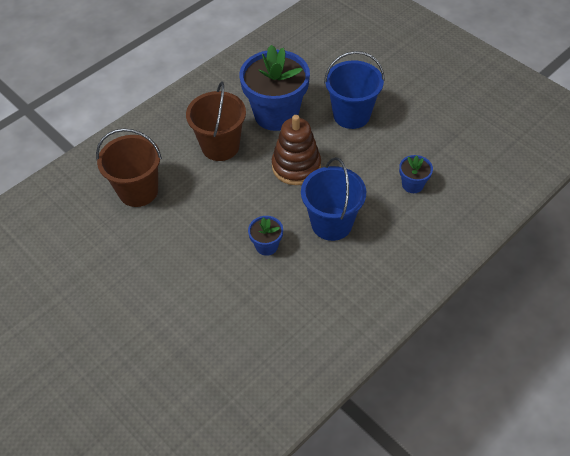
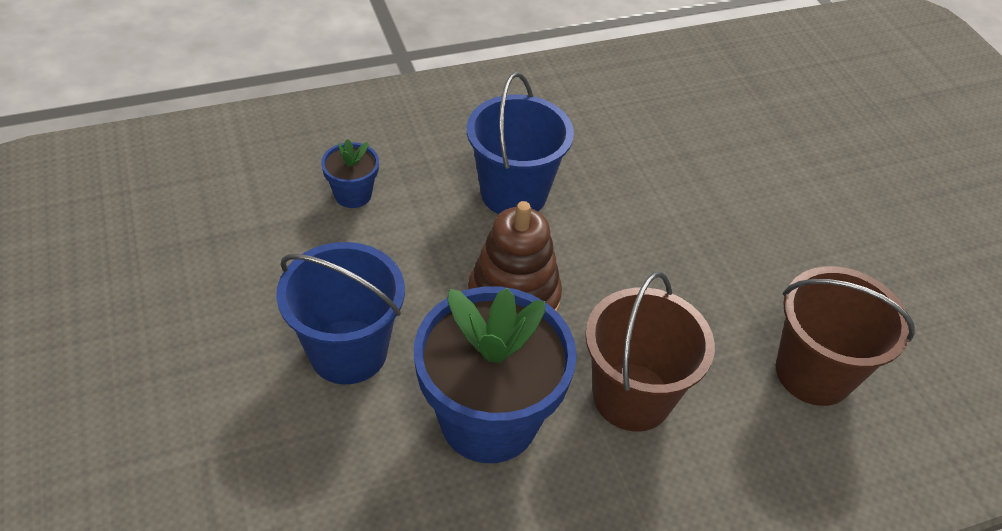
camera: 160 degrees left, 5 degrees down
(266, 246) = (626, 203): blue flower pot -> none

